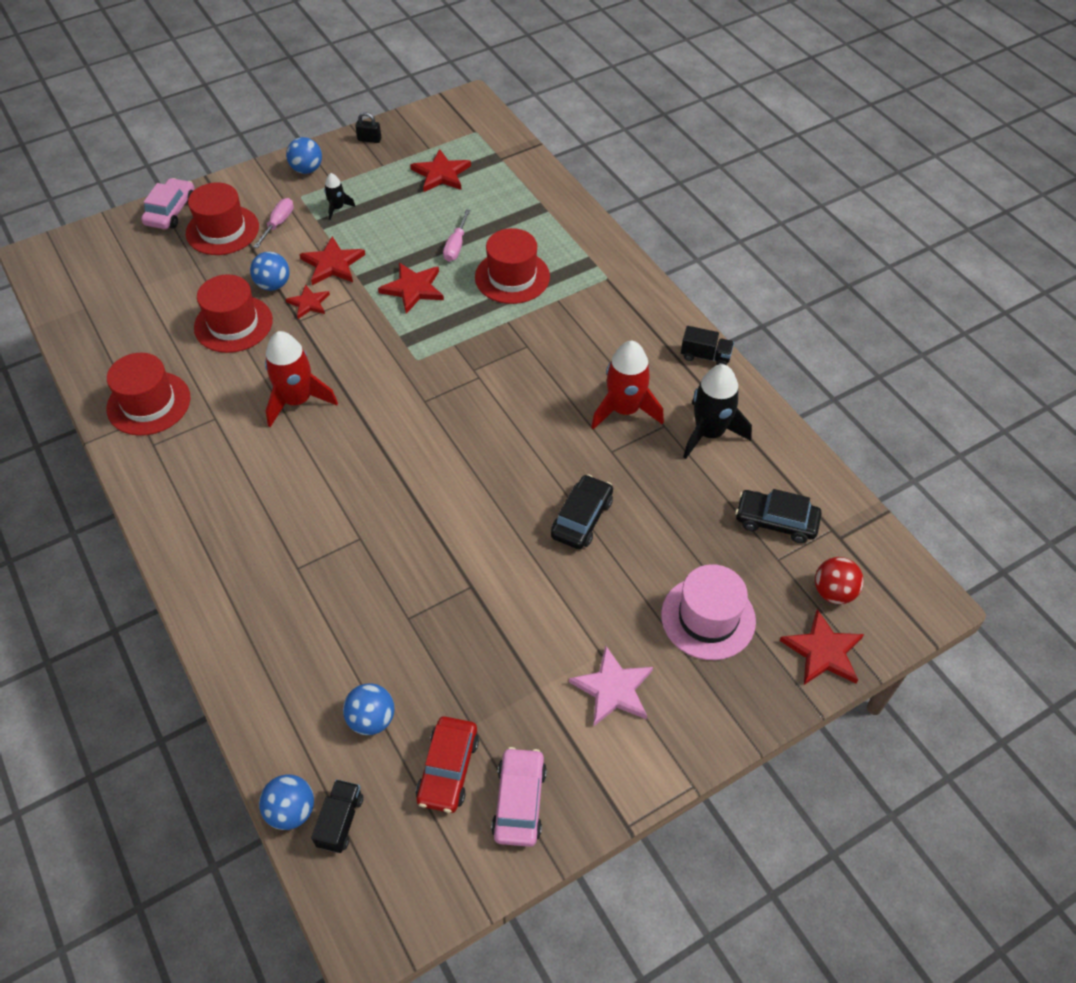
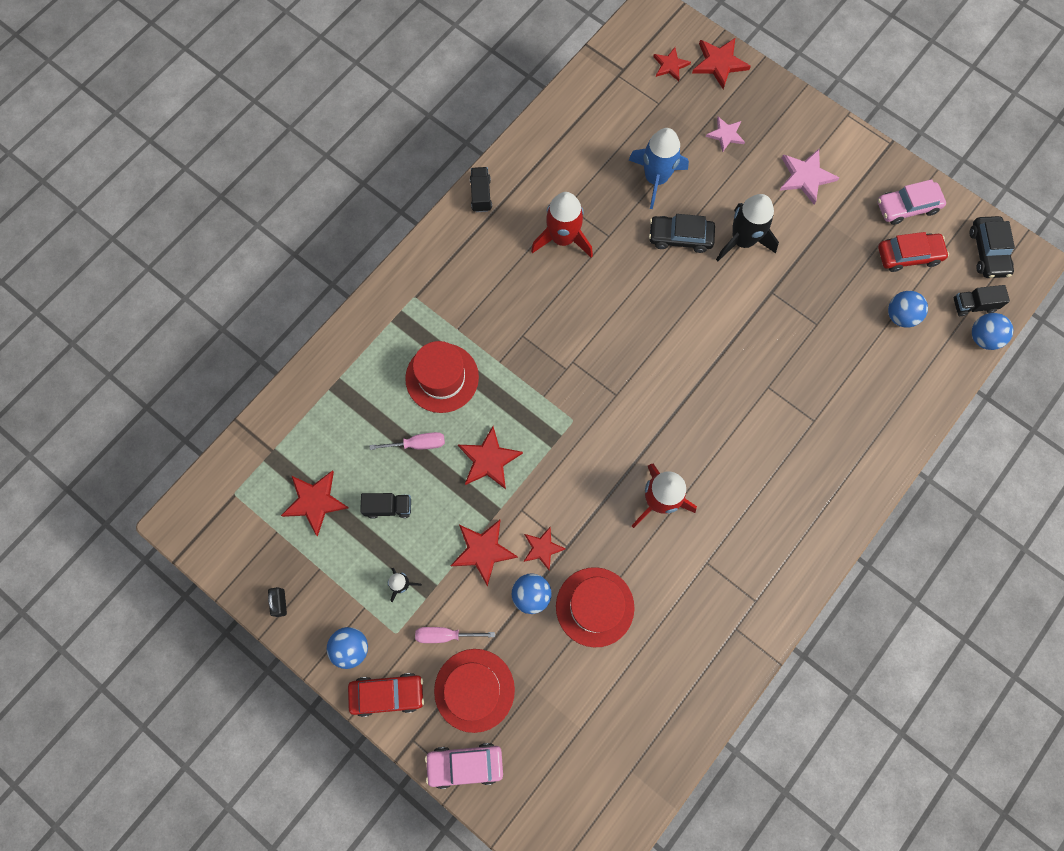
camera: 110 degrees left, 20 degrees up
(149, 403) = (716, 632): red hat -> none
(257, 181) = (387, 694): none -> red car
(409, 215) = (388, 507): none -> black truck
(669, 520) = (655, 179): none -> blue rocket
(708, 618) = (725, 135): pink hat -> pink star
(709, 433) = (562, 172): black rocket -> black rocket (742, 240)
(776, 521) = (626, 111): black car -> black car (988, 251)
(833, 592) = (670, 65): red ball -> red star

